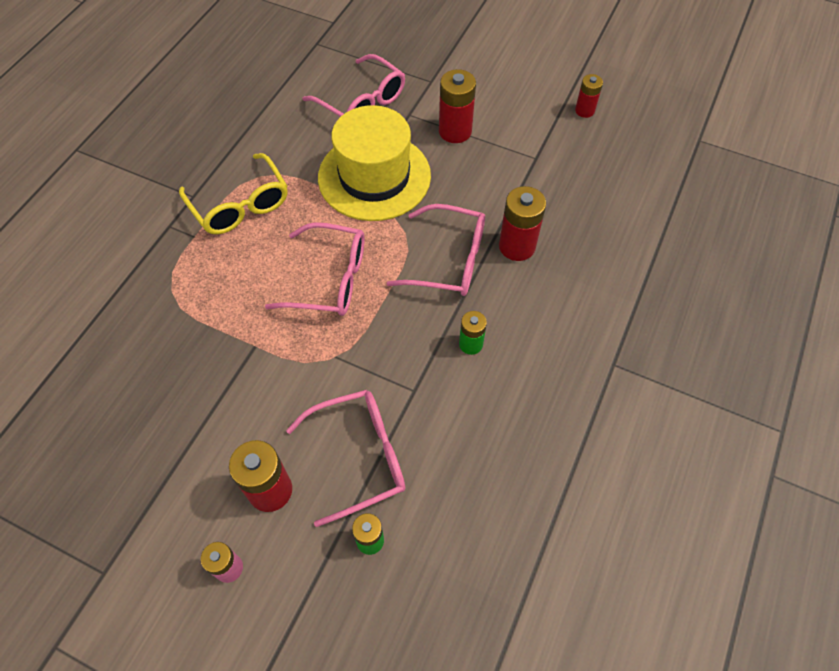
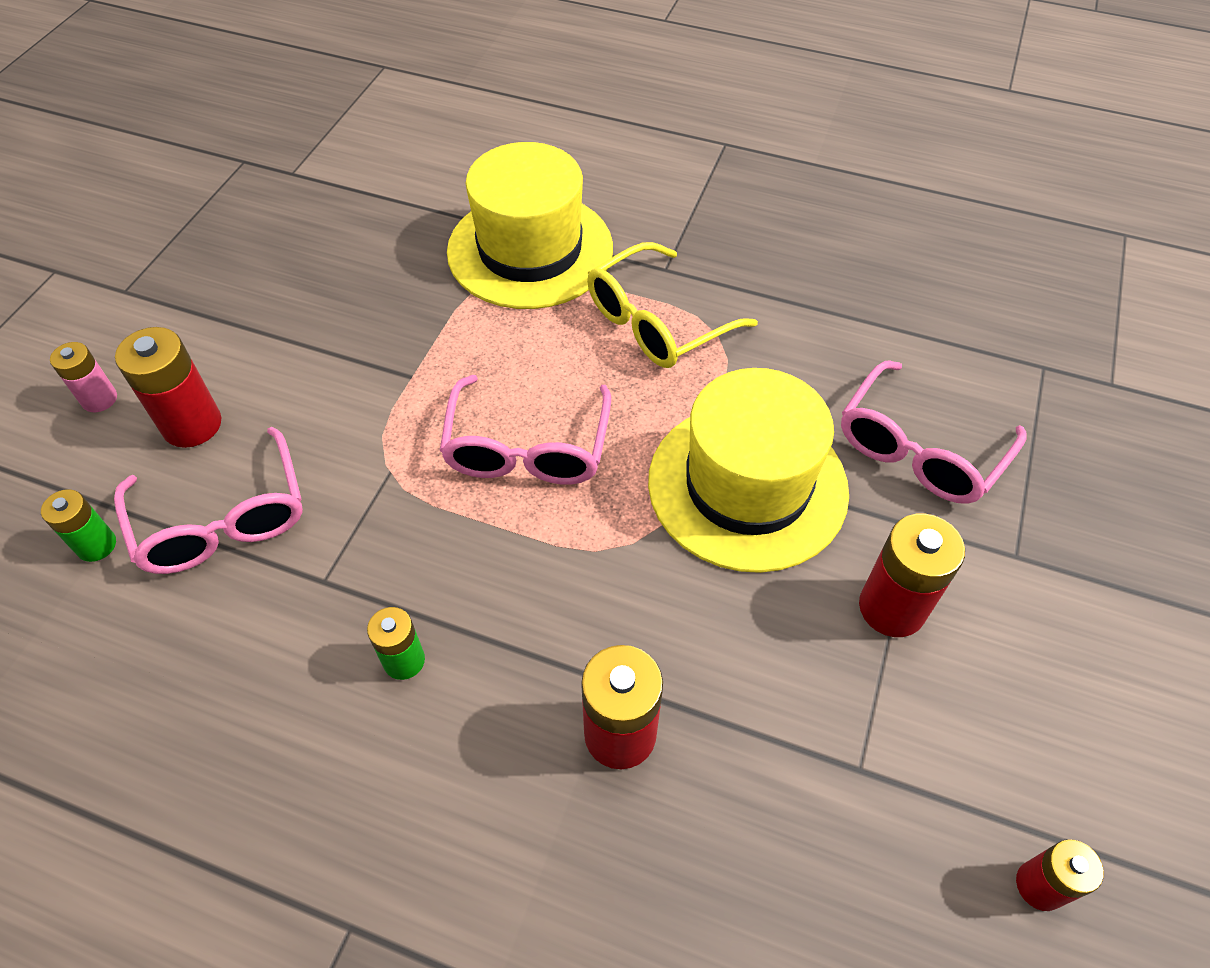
camera: 85 degrees right, 5 degrees down
(149, 271) = (530, 250): none -> yellow hat
(449, 260) = (577, 616): pink glasses -> none

